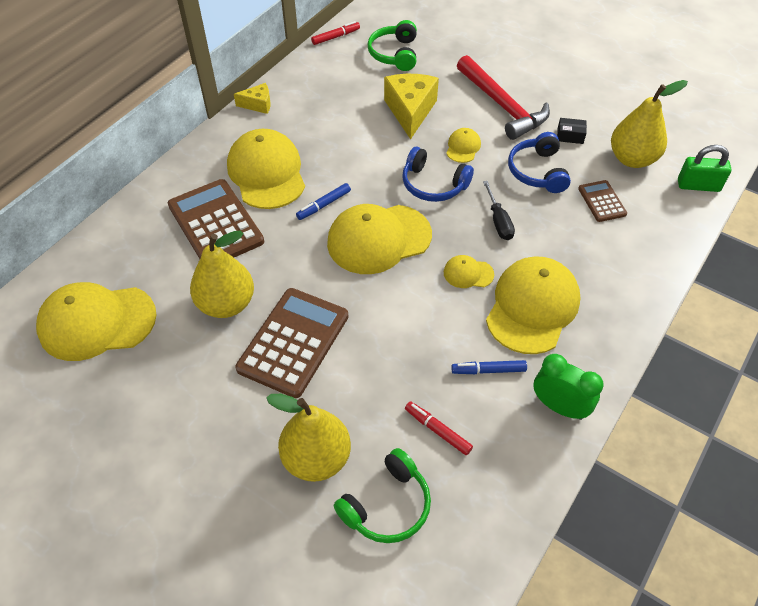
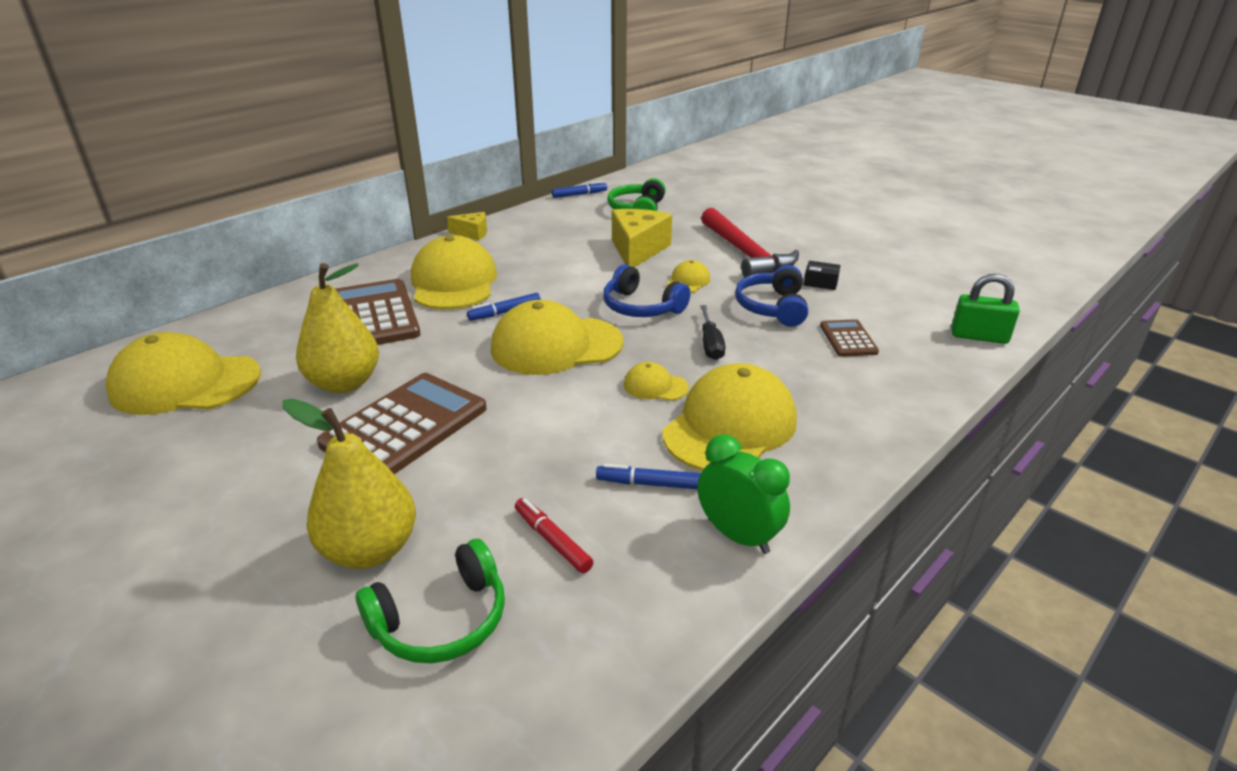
camera: 10 degrees right, 20 degrees down
(335, 37) = (579, 194): red marker -> blue marker
(632, 159) = (895, 307): yellow pear -> none

